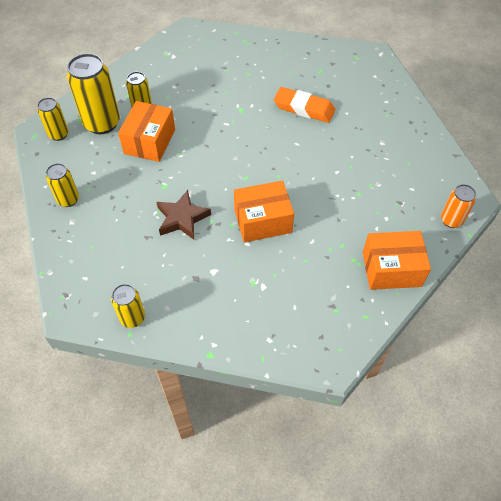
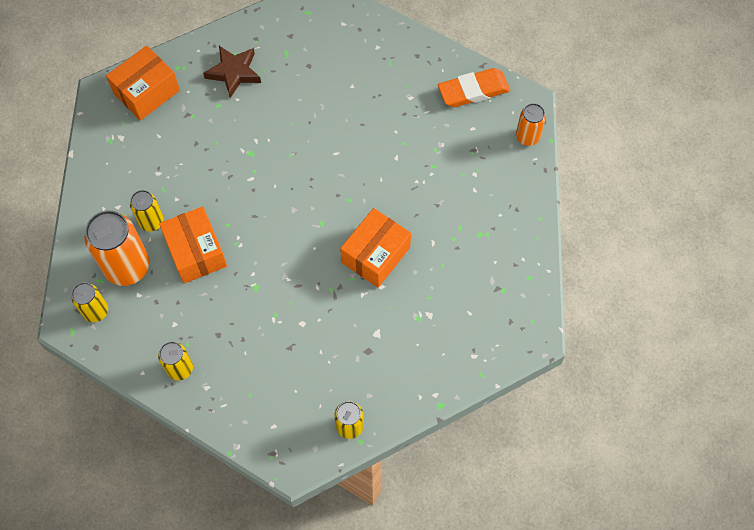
camera: 40 degrees left, 10 degrees up
(102, 123) = (127, 267): yellow can -> orange can
(182, 218) = (303, 306): brown star -> brown star (234, 72)
(304, 108) = (309, 109): orange eraser -> orange eraser (473, 90)
(391, 269) = (516, 220): orange box -> orange box (146, 92)

